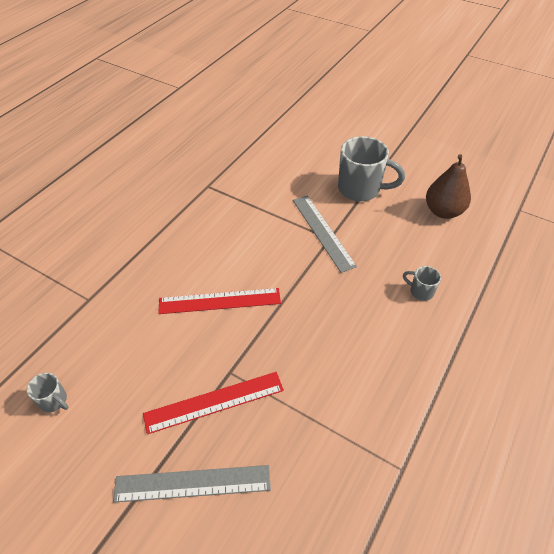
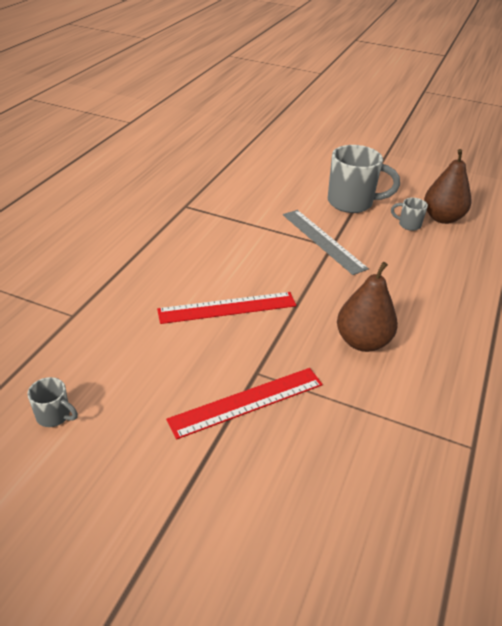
camera: 10 degrees left, 10 degrees down
(192, 483) = (243, 482): grey ruler -> none
(331, 347) = (362, 342): none -> brown pear
(420, 291) = (441, 287): grey mug -> grey mug (408, 225)

